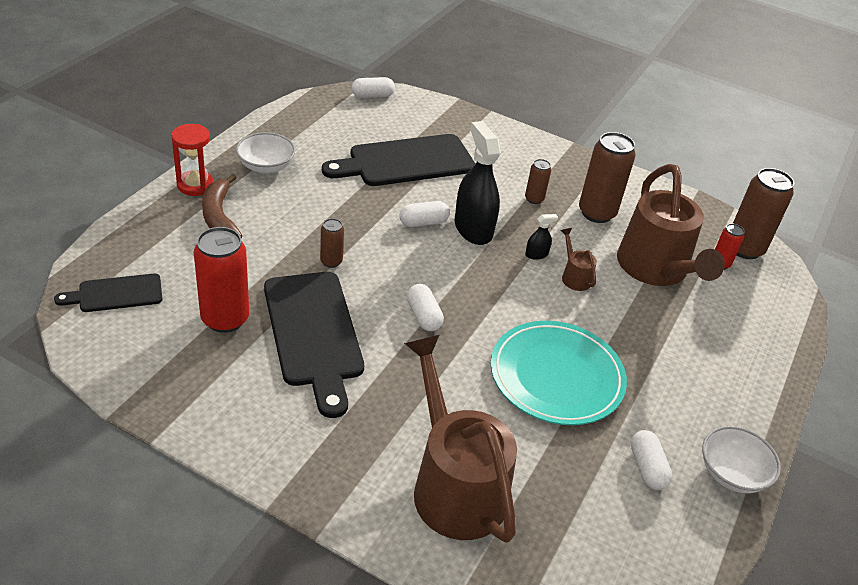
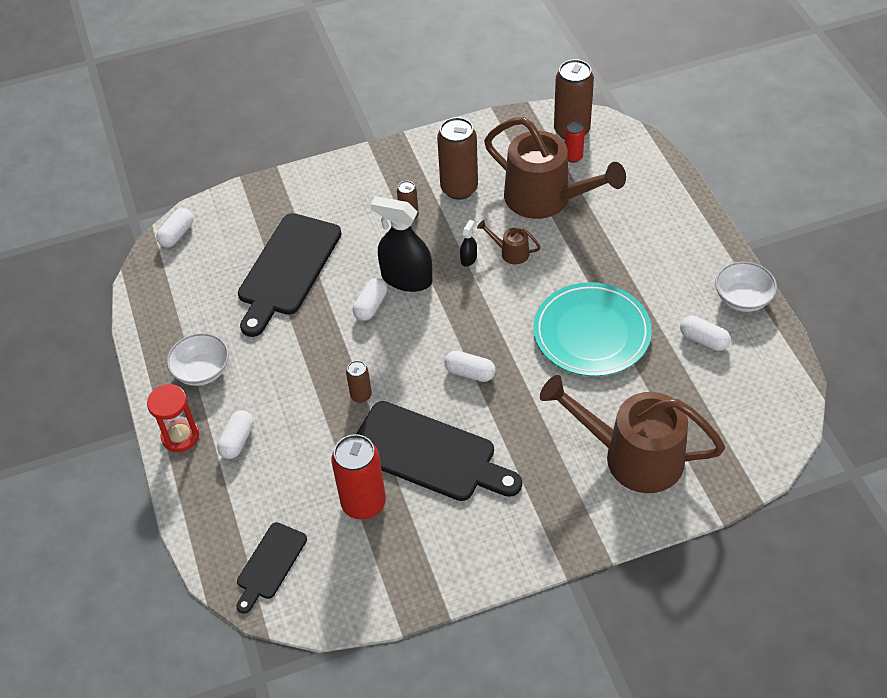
camera: 40 degrees left, 10 degrees up
(219, 216) = (237, 441): brown banana -> white capsule

